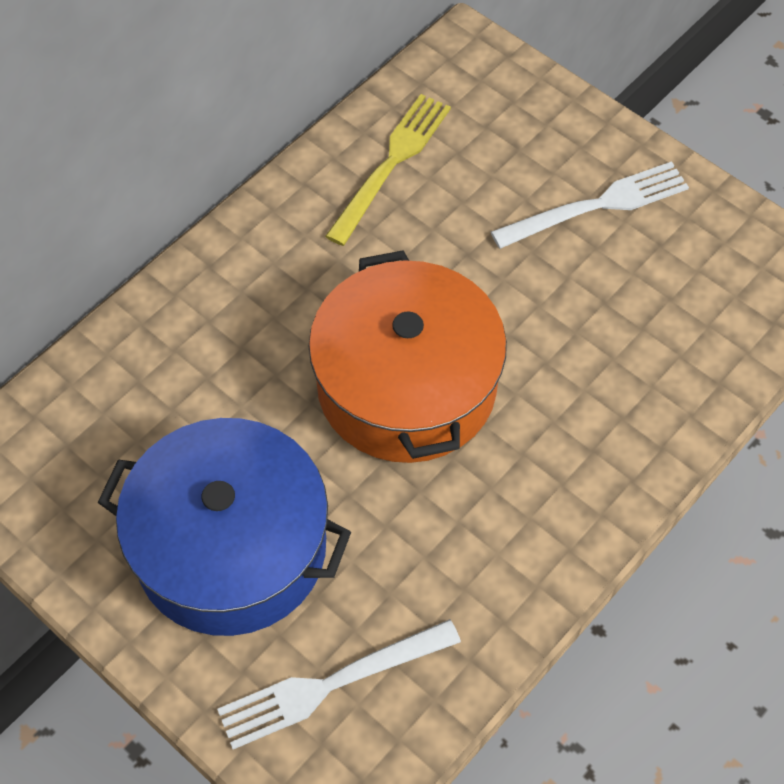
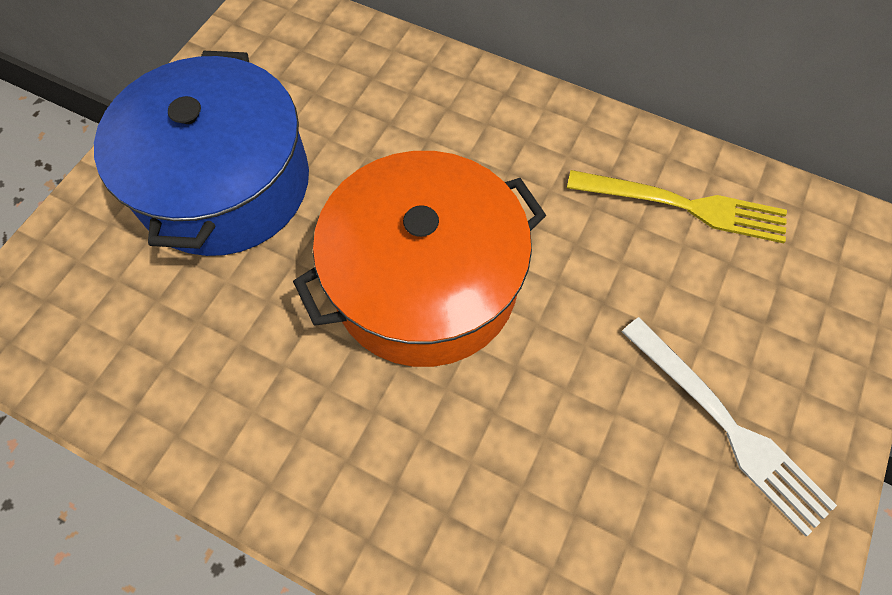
camera: 75 degrees right, 5 degrees up
(329, 685) = (99, 292): white fork -> none

